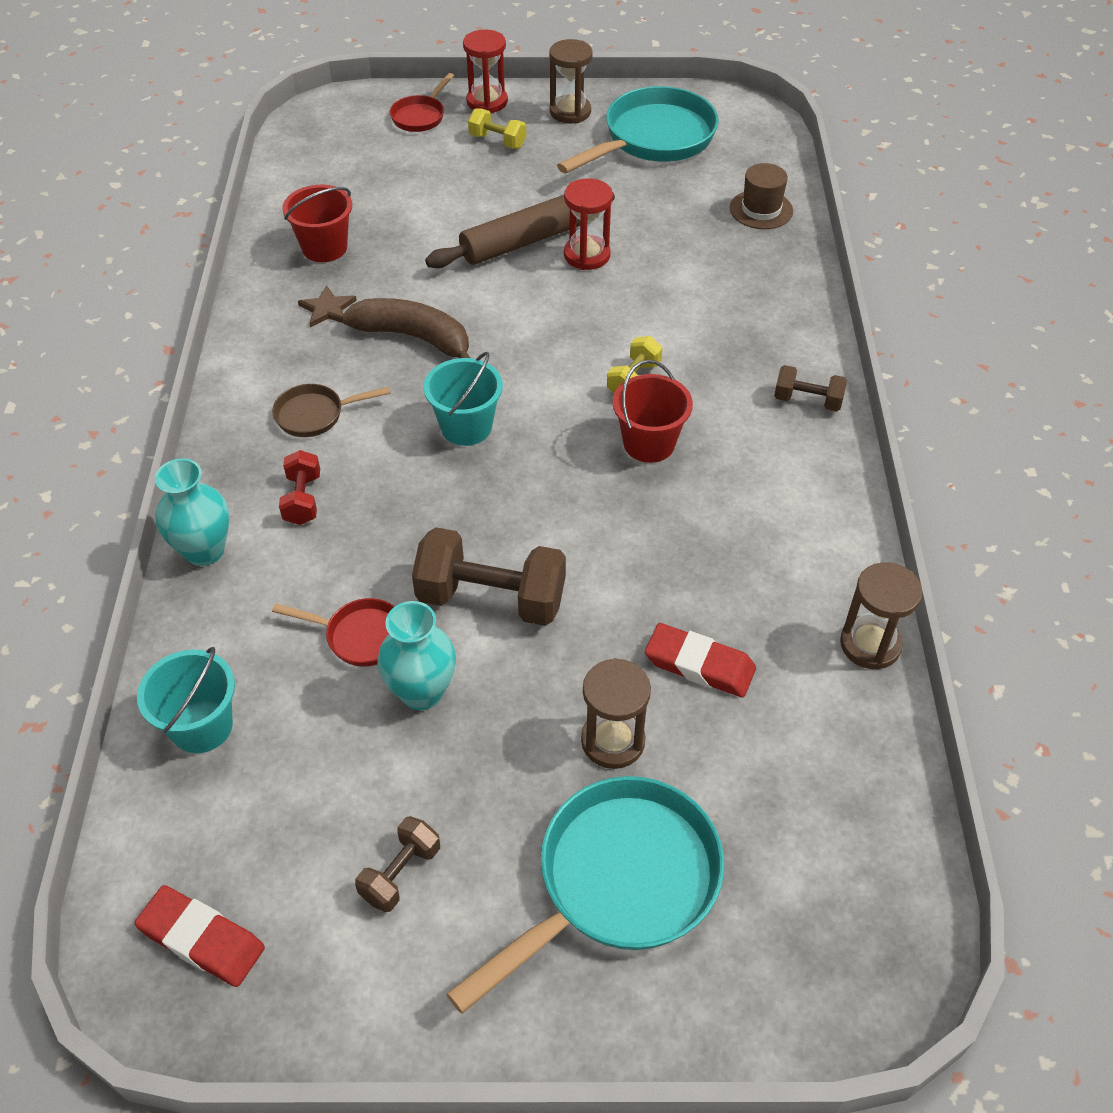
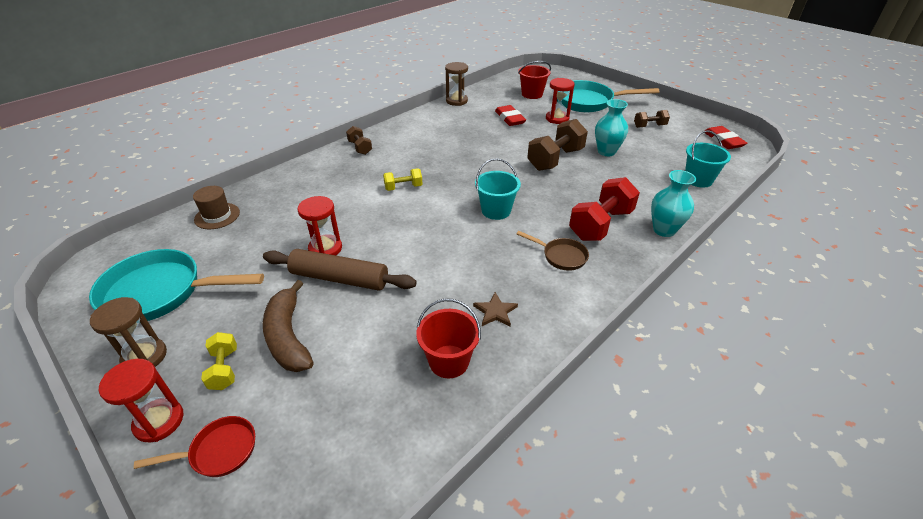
camera: 135 degrees left, 10 degrees down
(303, 499) = (600, 224): red dumbbell -> red dumbbell, size x1.86
(360, 636) = (615, 173): red pan -> none
(414, 338) = (468, 263): brown banana -> brown banana (288, 336)
(491, 598) = (555, 159): brown dumbbell -> brown dumbbell turned 75 degrees clockwise
(613, 741) = (557, 119): brown hourglass -> red hourglass
(649, 443) = (435, 167): red bucket -> red bucket (532, 94)

